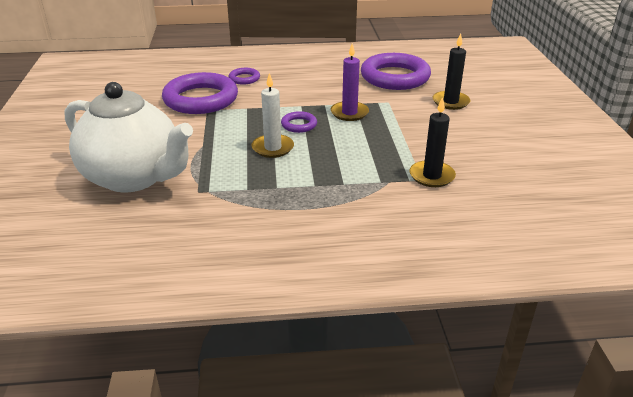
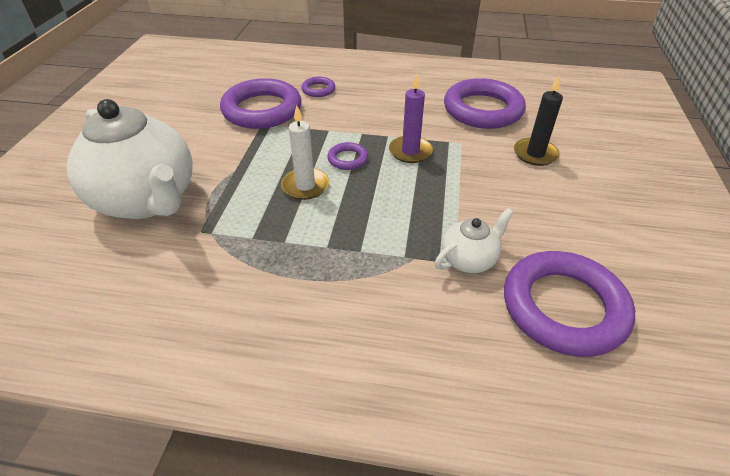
camera: 15 degrees right, 10 degrees up
(431, 176) = (469, 260): black candle -> white teapot
(513, 193) = (563, 307): none -> purple ring

